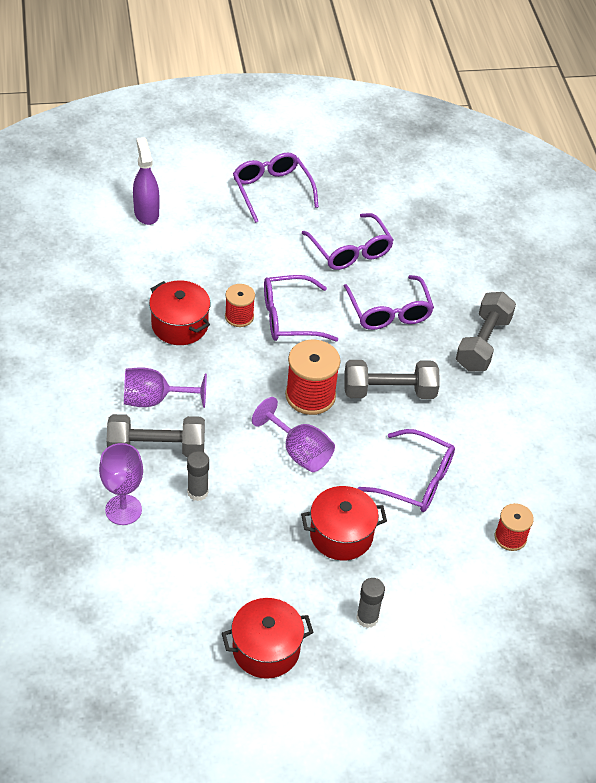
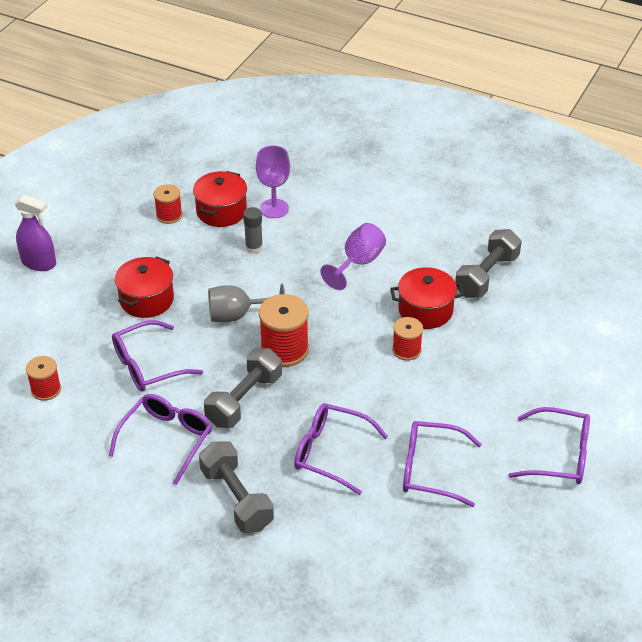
camera: 130 degrees right, 5 degrees down
(146, 213) = (584, 351): purple spray bottle -> purple spray bottle (39, 263)
(156, 448) = (312, 245): grey dumbbell -> grey dumbbell (486, 276)
(206, 598) = (169, 215): none -> red spool
(266, 649) = (106, 223): red pot -> red pot (221, 211)
(289, 318) = (379, 380): purple glasses -> purple glasses (167, 439)
(299, 452) = (237, 315): purple goblet -> grey goblet
(367, 618) = (74, 278): grey glue stick -> none

